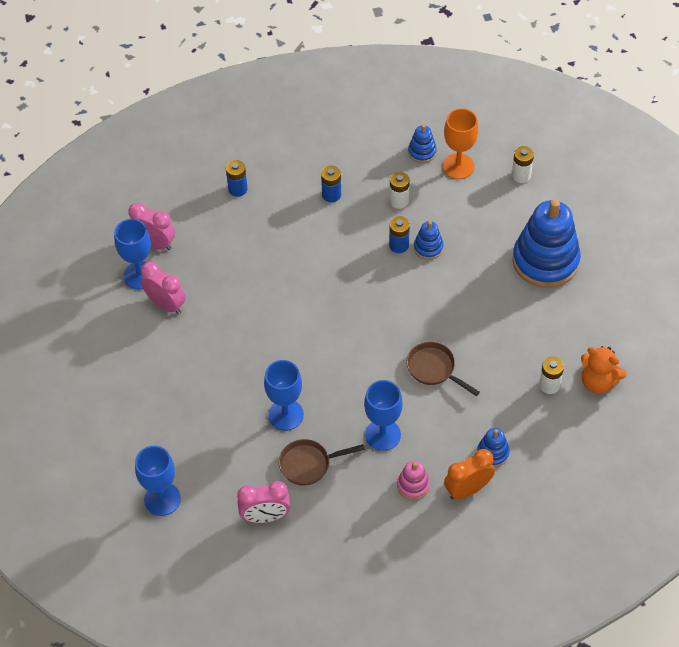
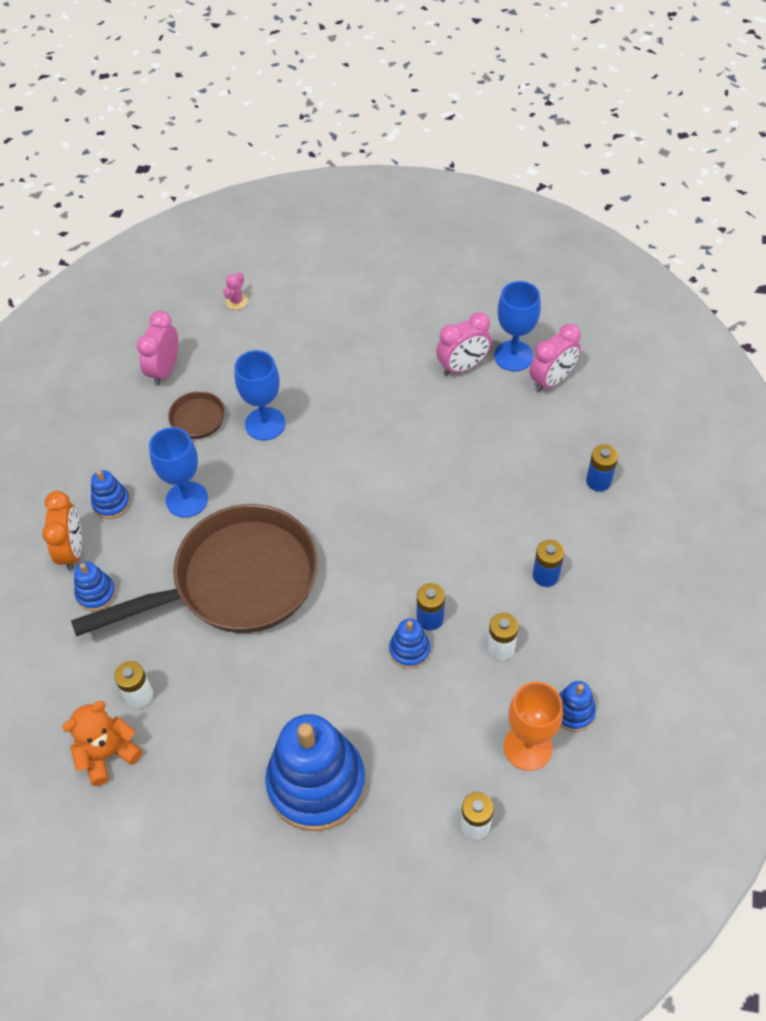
camera: 115 degrees right, 0 degrees up
(162, 499) = (236, 301): blue goblet -> pink cactus
(413, 485) = (111, 503): pink stacking toy -> blue stacking toy
(434, 369) = (235, 582): brown pan -> brown pan, size x2.30

